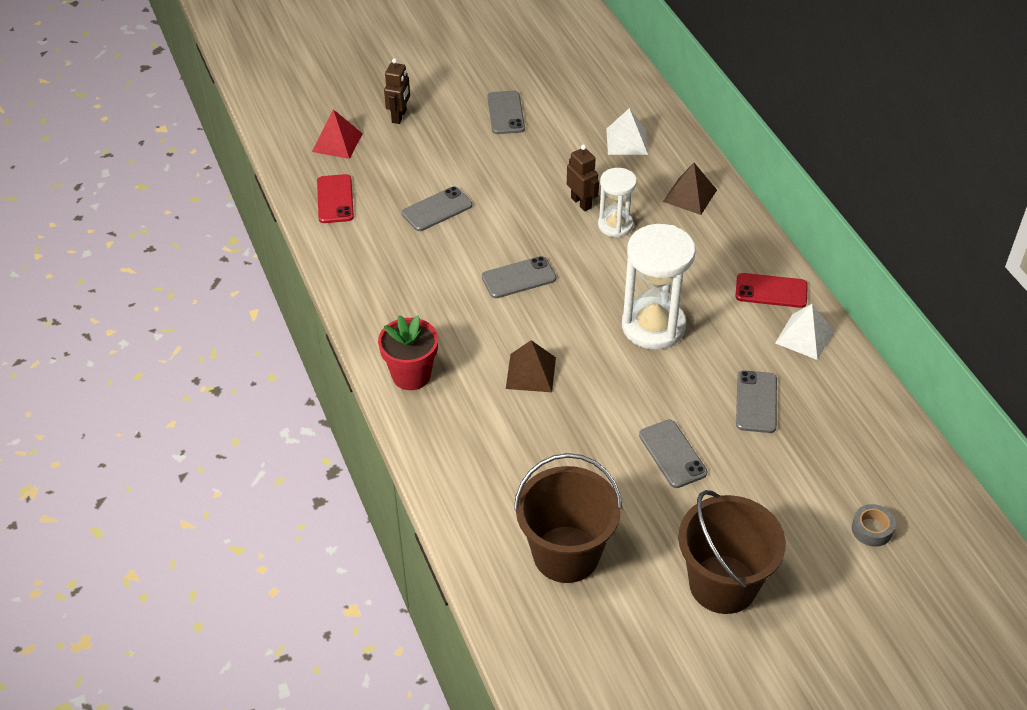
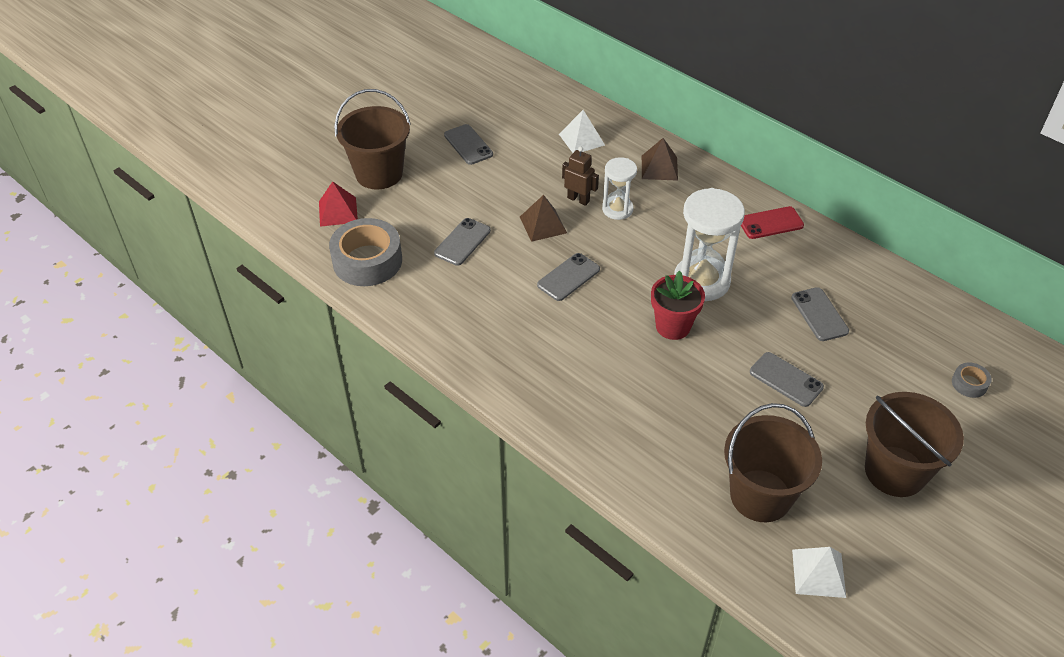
camera: 25 degrees left, 0 degrees up
(335, 199) = (367, 261): red phone -> grey tape
(399, 116) = (379, 173): brown robot -> brown bucket
(411, 375) = (533, 391): red flower pot -> red flower pot (673, 326)
(530, 372) = (630, 353): brown pyramid -> brown pyramid (543, 224)
(804, 336) = (819, 250): white pyramid -> white pyramid (819, 573)

